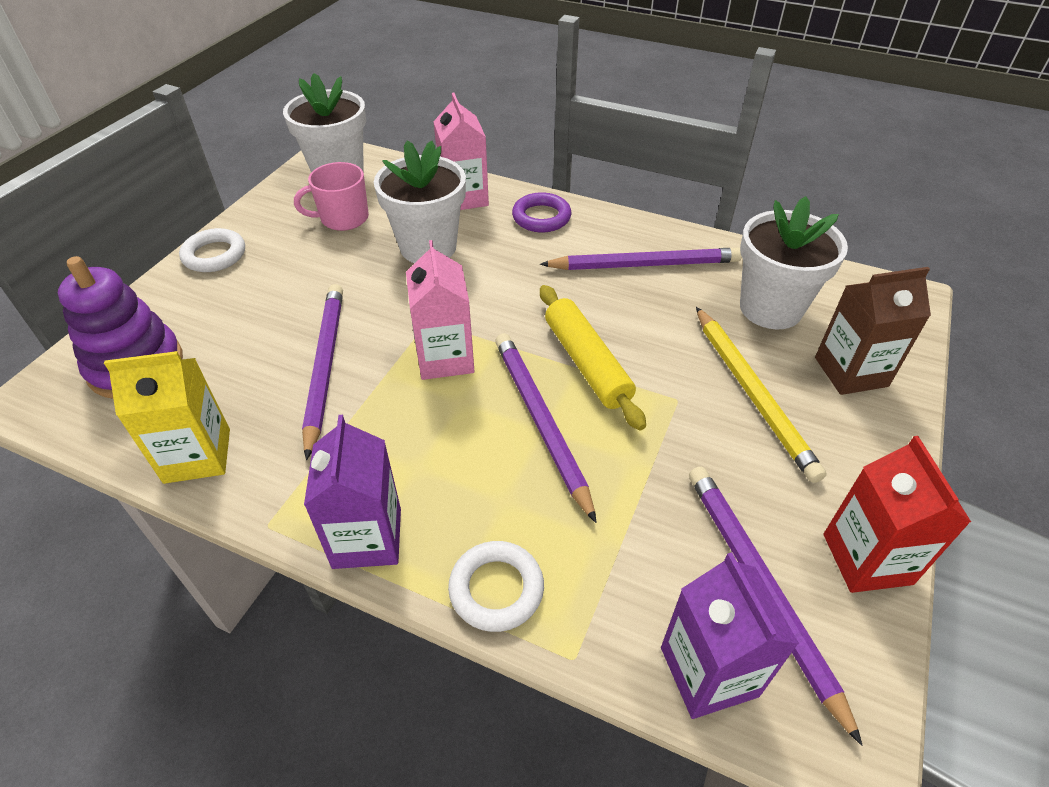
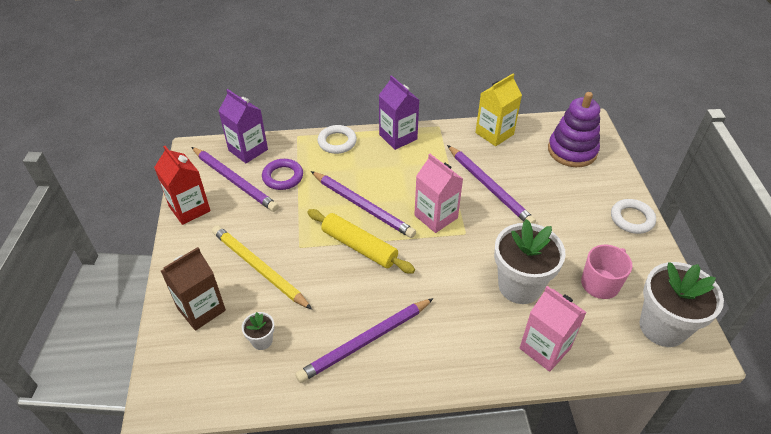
camera: 150 degrees right, 0 degrees up
(541, 217) = (470, 356): purple ring -> purple ring (283, 177)
(770, 308) = (262, 340): white flower pot -> white flower pot, size x0.45

